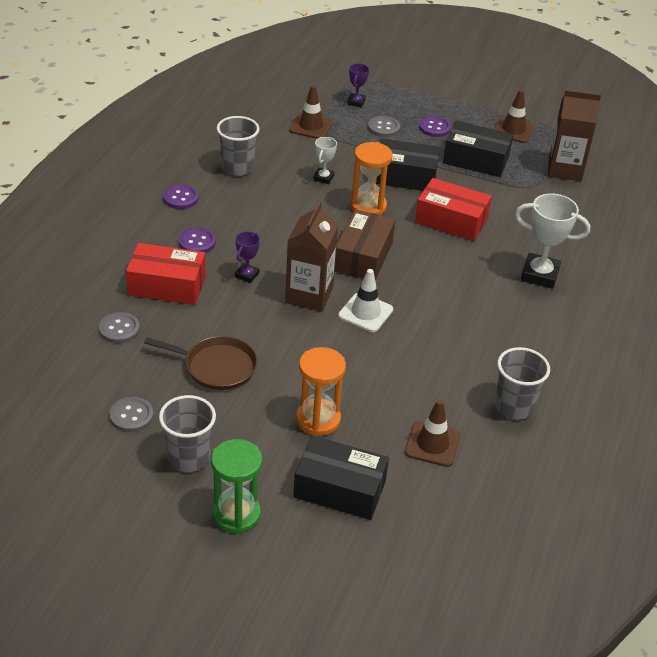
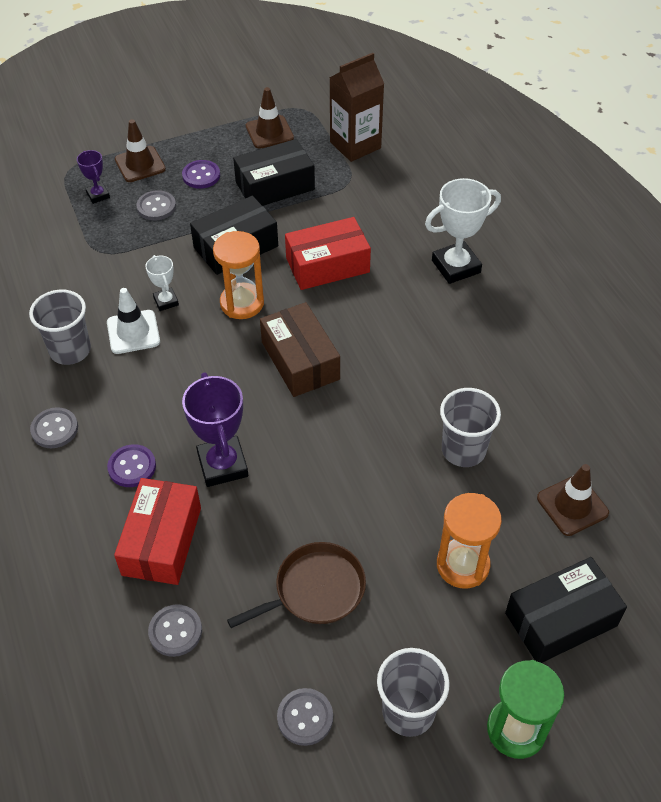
camera: 40 degrees left, 10 degrees up
(167, 286) = (162, 541): red box -> red box turned 45 degrees counterclockwise
(180, 198) = (54, 429): purple button -> grey button
(247, 275) = (222, 465): purple trophy -> purple trophy, size x1.86
(309, 295) = (303, 440): brown carton -> none
(311, 126) = (86, 252): brown traffic cone -> brown traffic cone (140, 164)
(365, 313) = (370, 418): white traffic cone -> white traffic cone (133, 332)
(514, 406) = (584, 413): grey cup -> grey cup (463, 450)

